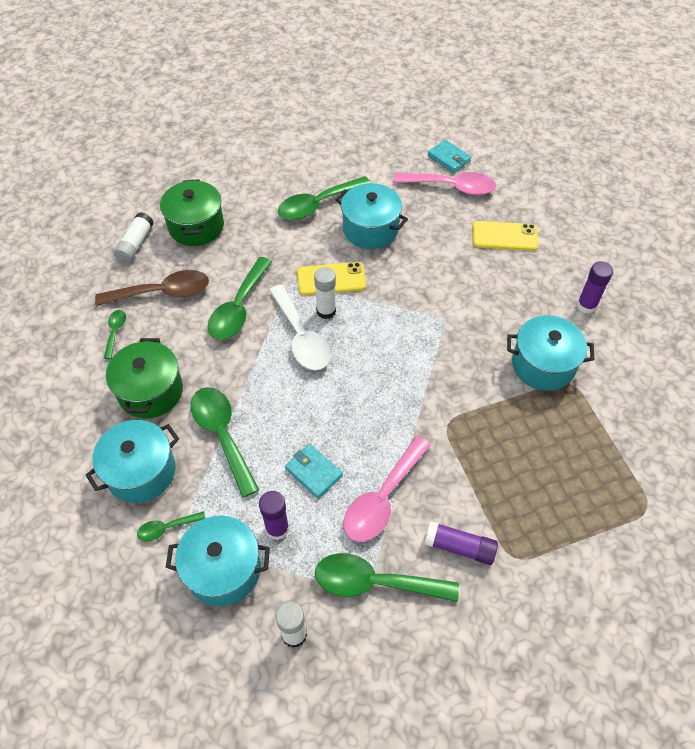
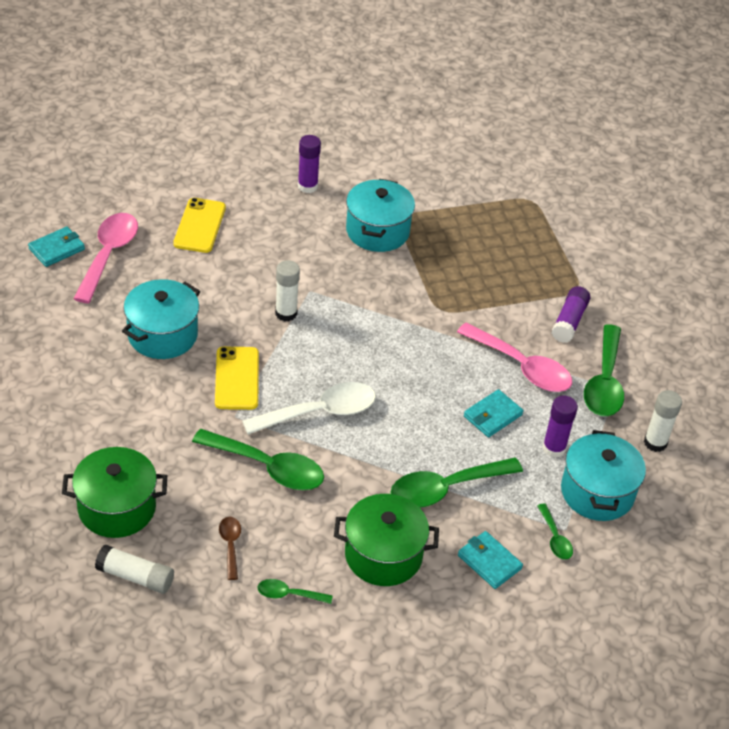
camera: 90 degrees left, 10 degrees down
(141, 472) = (489, 562): turquoise pot -> turquoise wallet
(162, 293) = (230, 545): brown spoon -> brown spoon, size x0.49
(318, 204) = (107, 379): green spoon -> none
(326, 311) = (285, 387): white glue stick -> white glue stick (286, 313)

